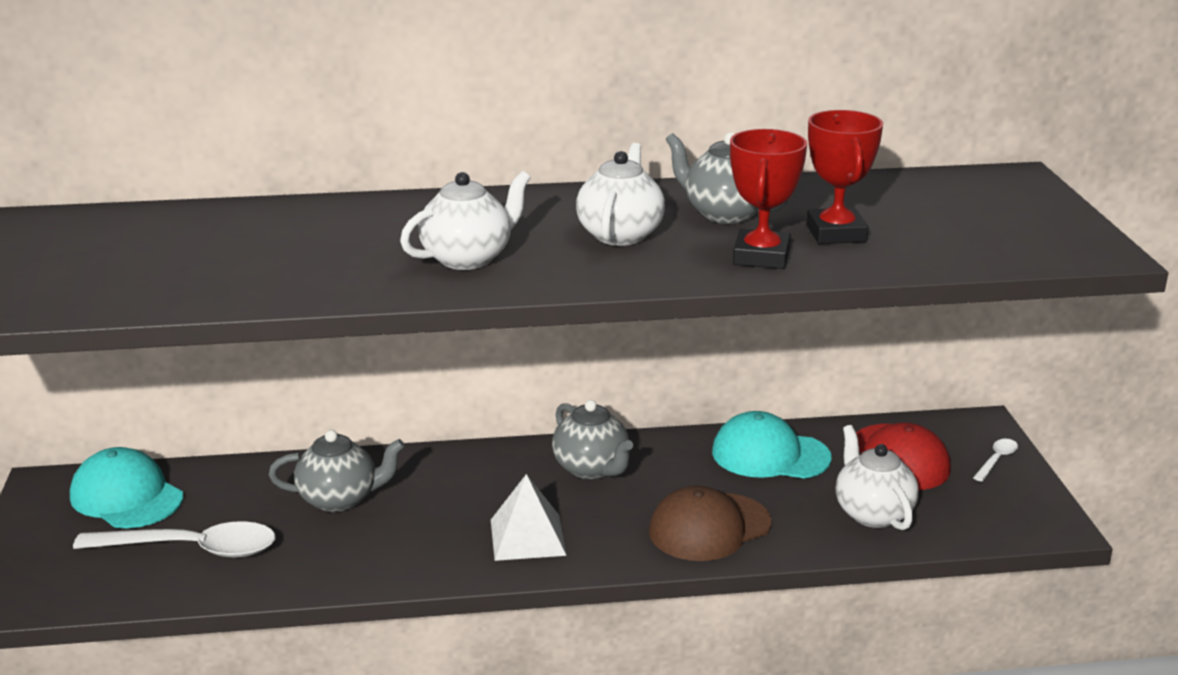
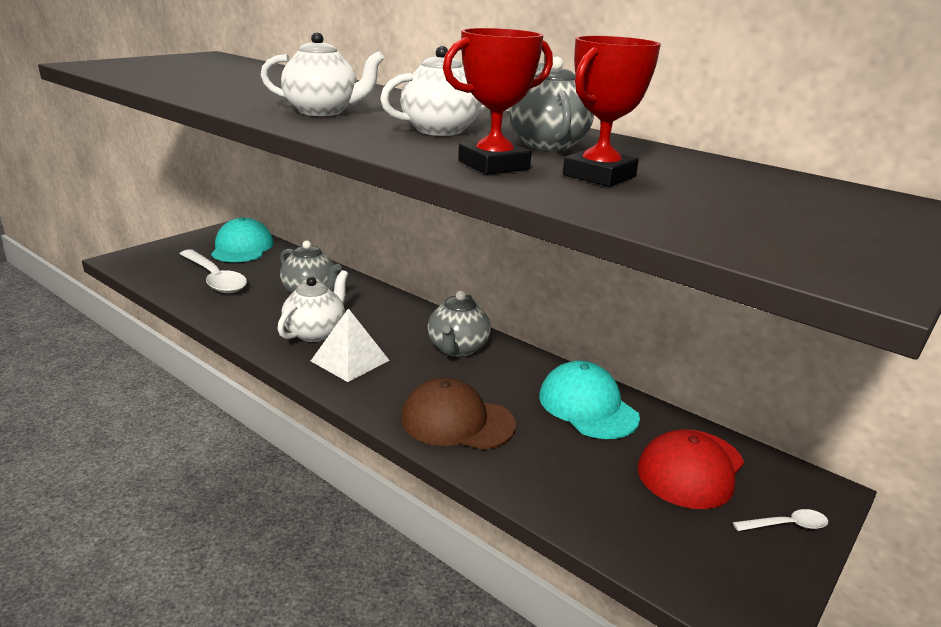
camera: 45 degrees right, 0 degrees up
(872, 513) = (591, 489): white teapot -> white teapot (315, 332)

